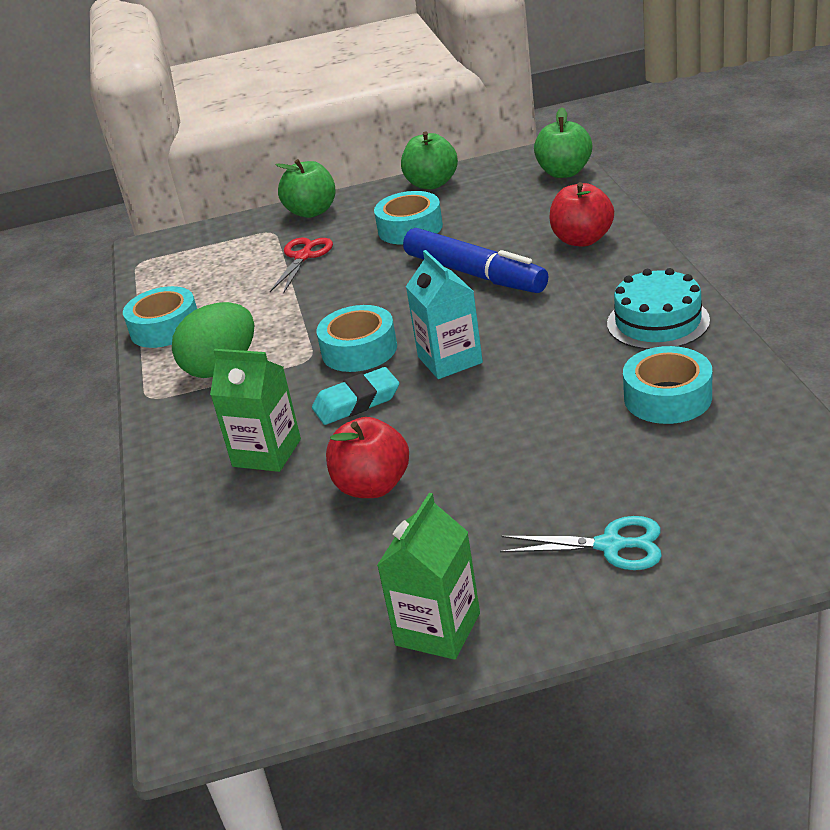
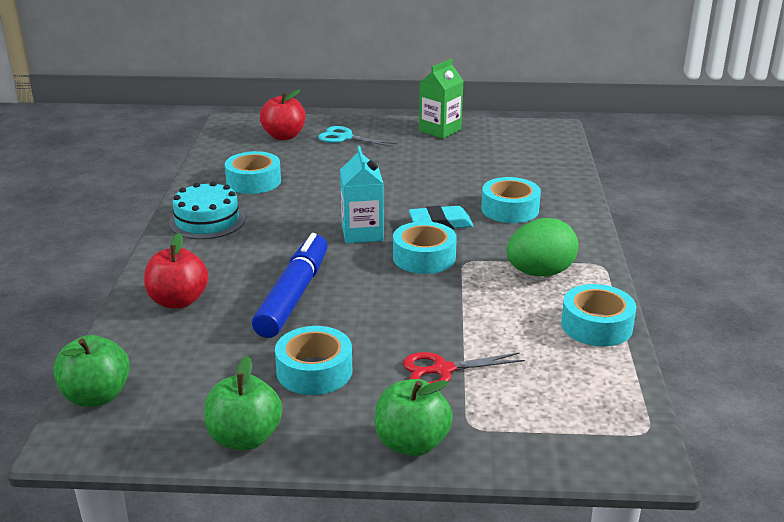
camera: 170 degrees left, 5 degrees down
(267, 453) = (510, 209): green carton -> turquoise tape
(303, 257) = (442, 370): red scissors -> red scissors turned 45 degrees clockwise
(372, 486) = (448, 180): red apple -> red apple (284, 136)
(475, 274) = (294, 295): blue marker -> blue marker turned 45 degrees clockwise

